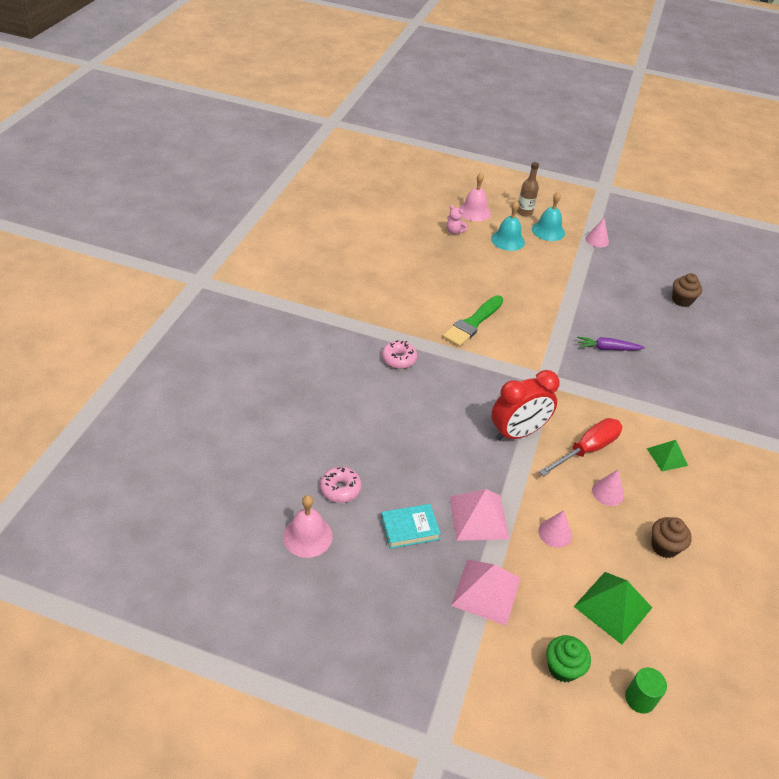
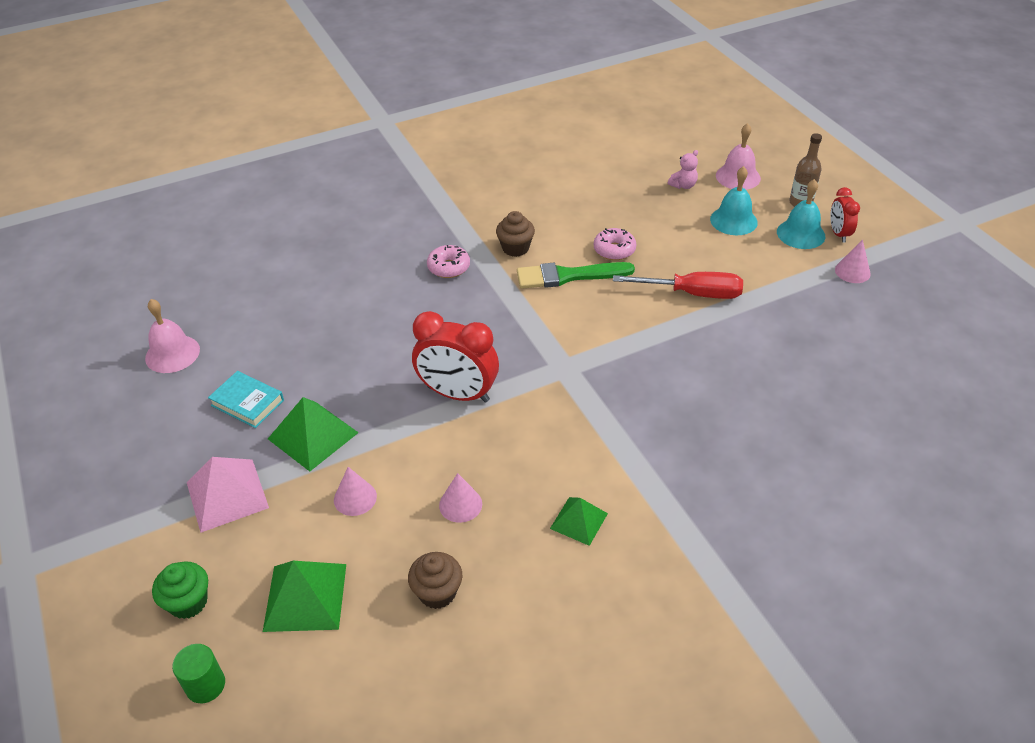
camera: 50 degrees right, 0 degrees up
(340, 489) = (245, 337): pink donut -> pink donut (614, 250)
(454, 231) = (683, 185): pink teddy bear -> pink teddy bear turned 120 degrees counterclockwise
(478, 517) = (313, 435): pink pyramid -> green pyramid
(564, 221) = (838, 234): none -> red clock
(587, 449) = (503, 454): red screwdriver -> red screwdriver (692, 294)
(607, 348) = (682, 381): purple carrot -> none
(682, 300) = (868, 389): brown cupcake -> brown cupcake (515, 248)

